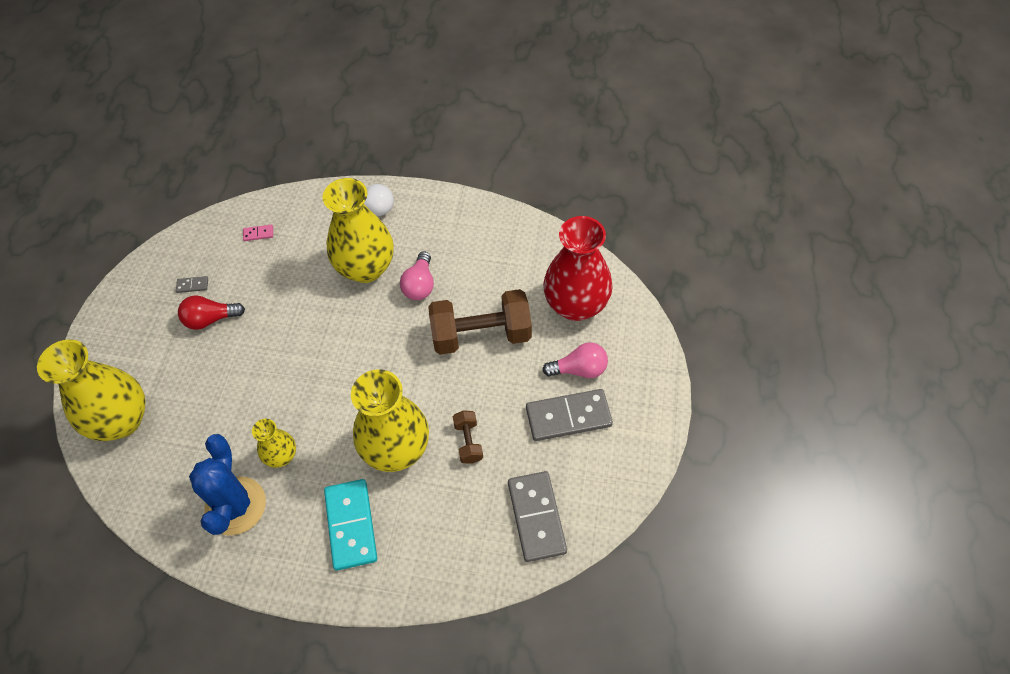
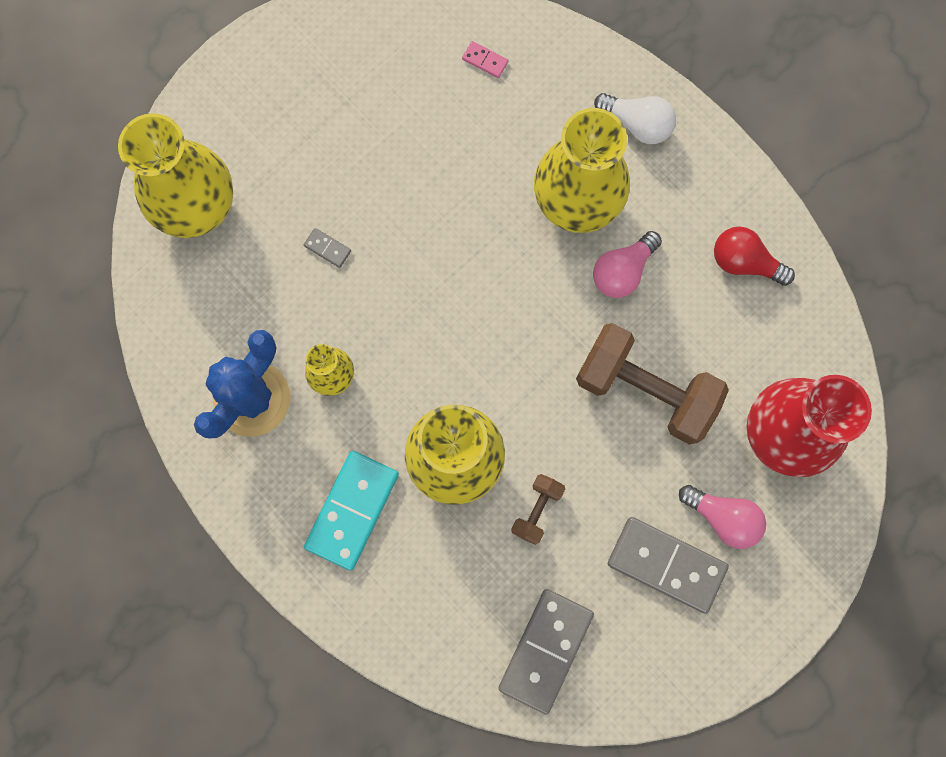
camera: 35 degrees right, 20 degrees up
(192, 285) = (368, 81): grey domino -> grey domino (327, 248)
(210, 319) = (361, 143): red light bulb -> red light bulb (744, 262)

